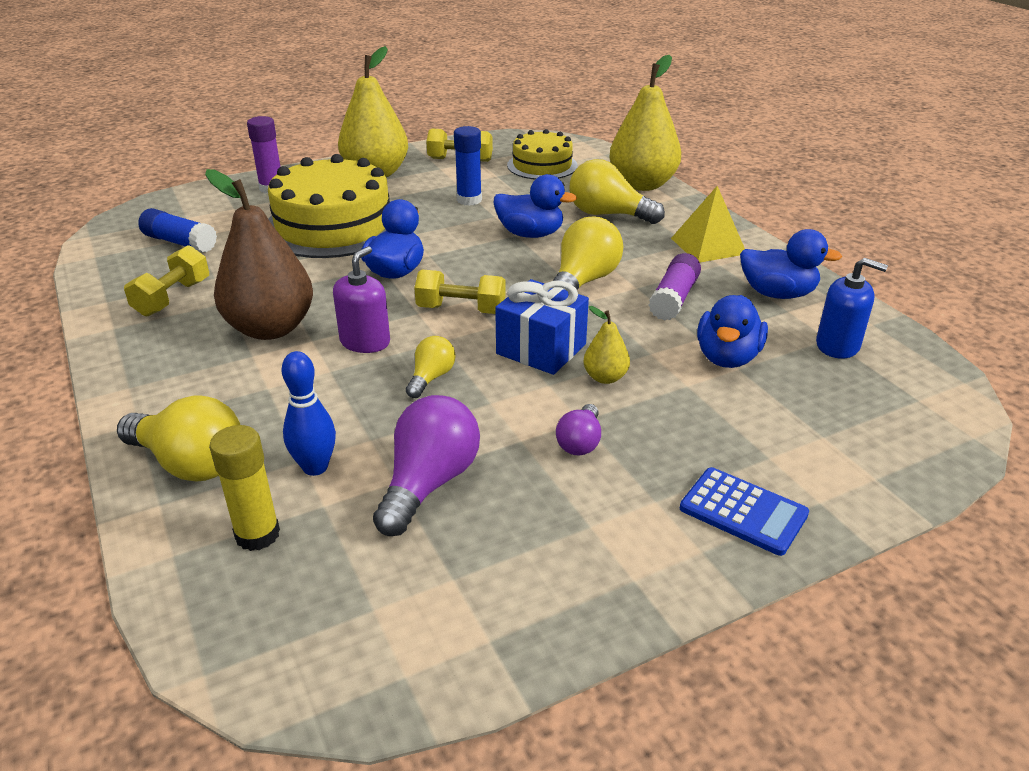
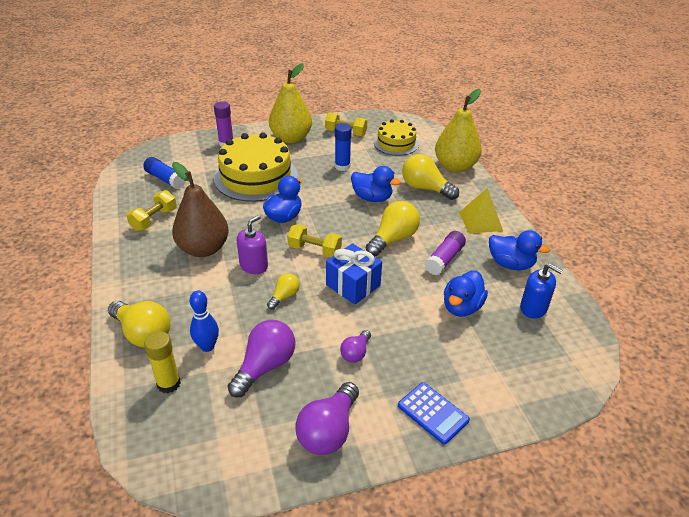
camera: 10 degrees right, 5 degrees up
(575, 565) = (328, 431): none -> purple light bulb
(605, 377) = (384, 311): yellow pear -> none

